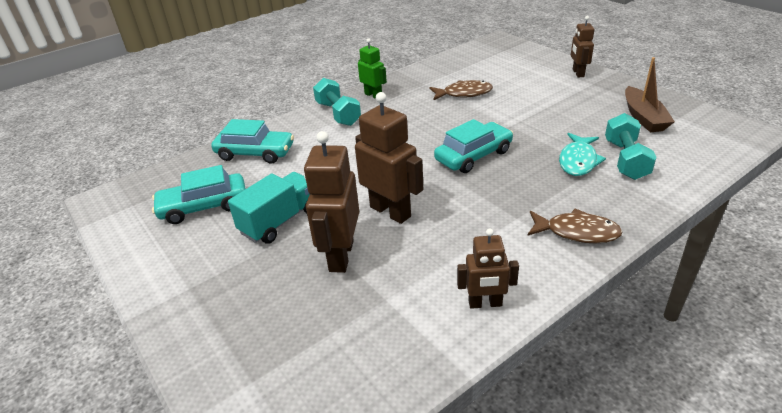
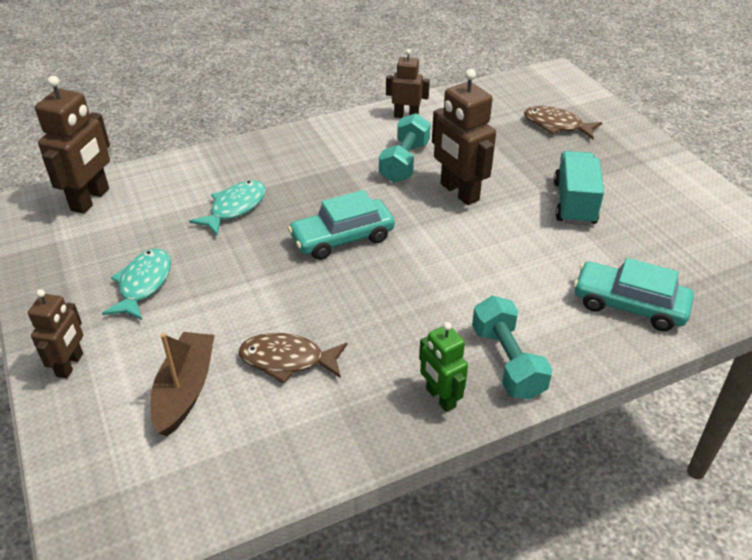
camera: 170 degrees left, 5 degrees up
(204, 206) = (668, 236): turquoise car -> none
(280, 221) = (574, 203): turquoise truck -> turquoise truck turned 135 degrees clockwise
(340, 256) = (512, 163): brown robot -> brown robot (90, 199)
(577, 232) = (302, 146): brown fish -> brown fish (556, 125)
(585, 107) = (143, 284): none -> turquoise fish
(625, 159) = (187, 199): turquoise dumbbell -> turquoise dumbbell (404, 162)
(643, 117) = (97, 249): brown boat -> brown boat (185, 390)

